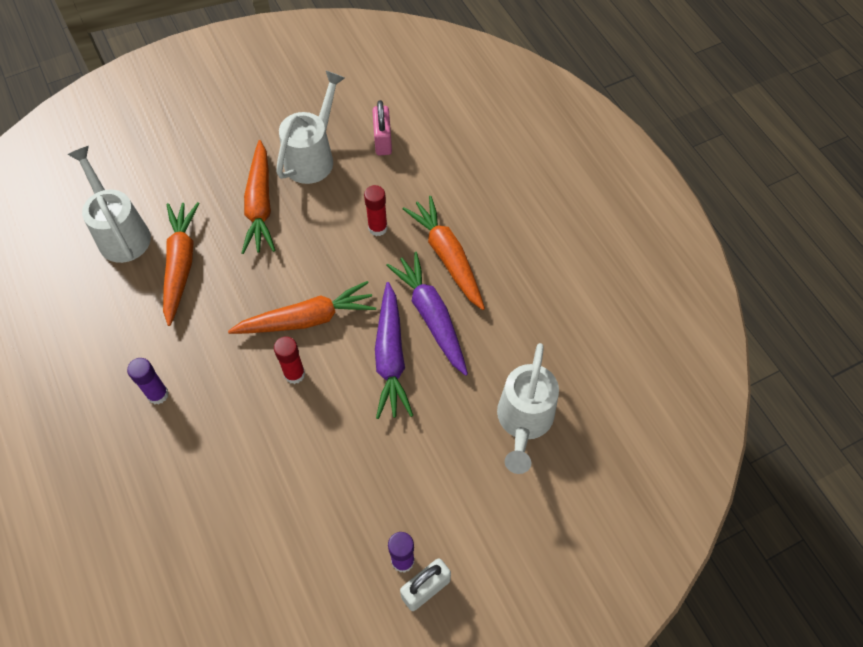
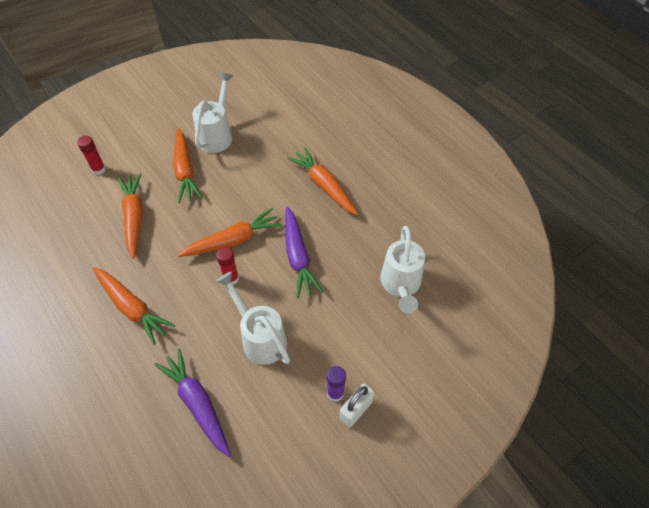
camera: 10 degrees left, 5 degrees down
(121, 233) = (86, 202): white watering can -> white watering can (260, 338)
(158, 394) = (132, 307): purple glue stick -> orange carrot
(378, 228) = (272, 174): red glue stick -> red glue stick (98, 169)
(383, 141) = (264, 118): pink padlock -> none
(431, 316) = (321, 226): purple carrot -> purple carrot (197, 403)

